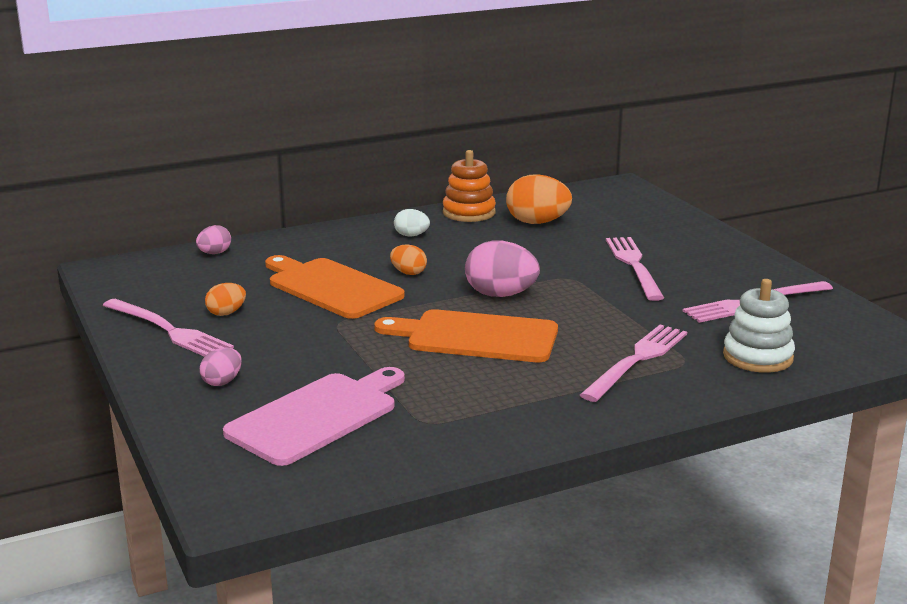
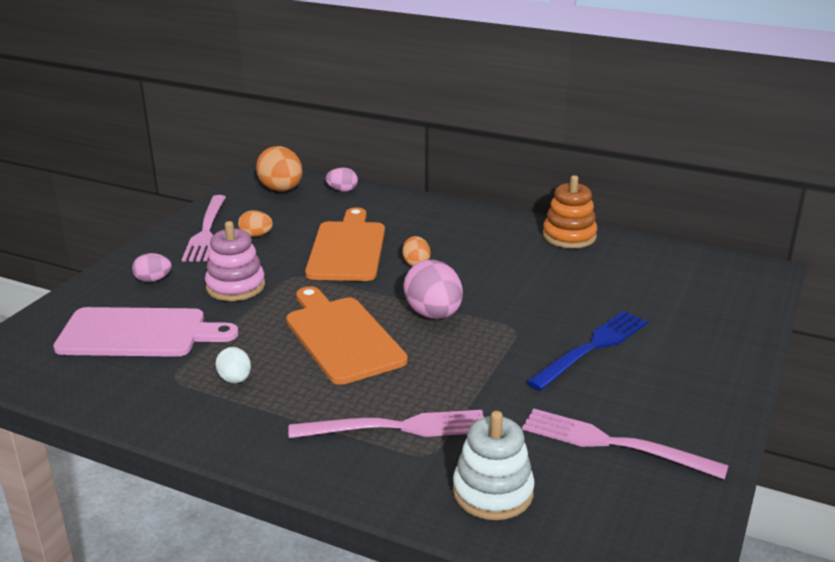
camera: 50 degrees right, 5 degrees up
(310, 350) = (235, 286): none -> pink stacking toy
(411, 235) = (485, 235): white egg -> white egg (235, 380)
(537, 222) = (603, 269): orange egg -> orange egg (281, 190)
(634, 265) = (592, 348): pink fork -> blue fork

